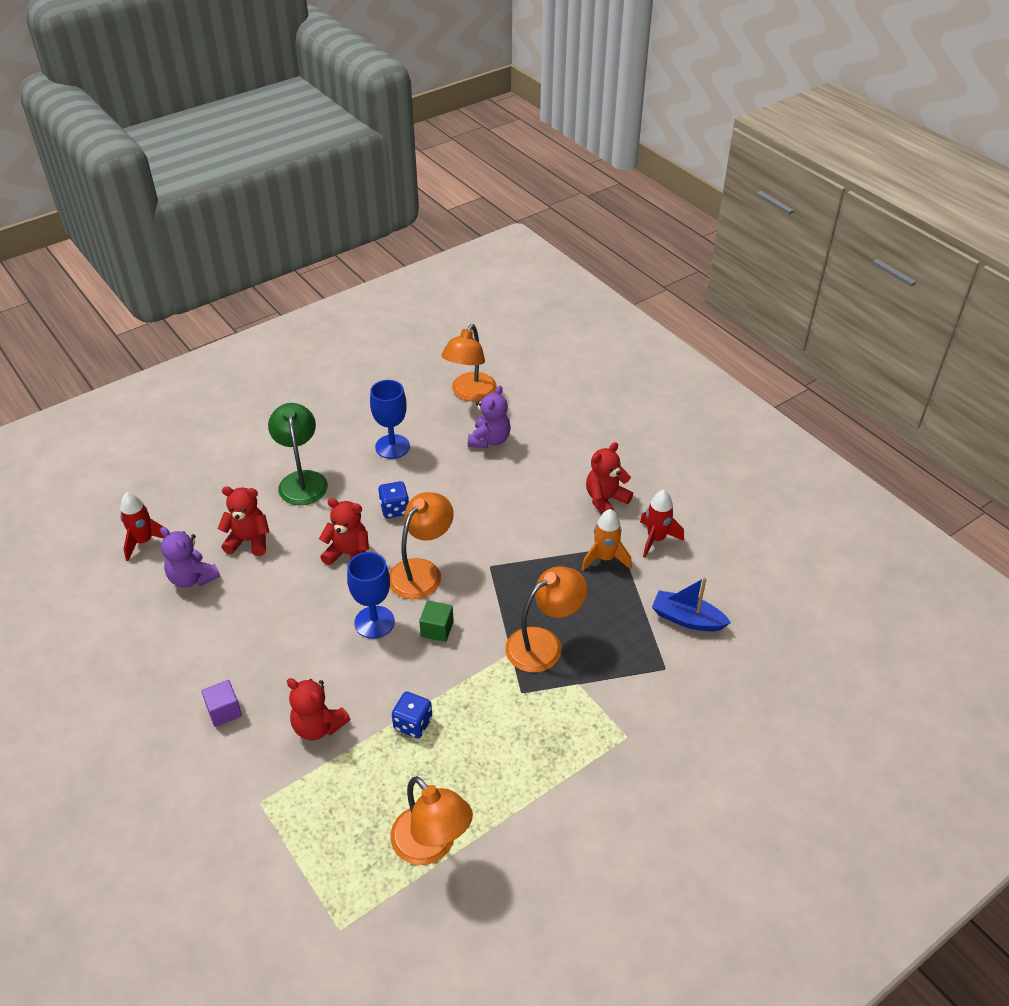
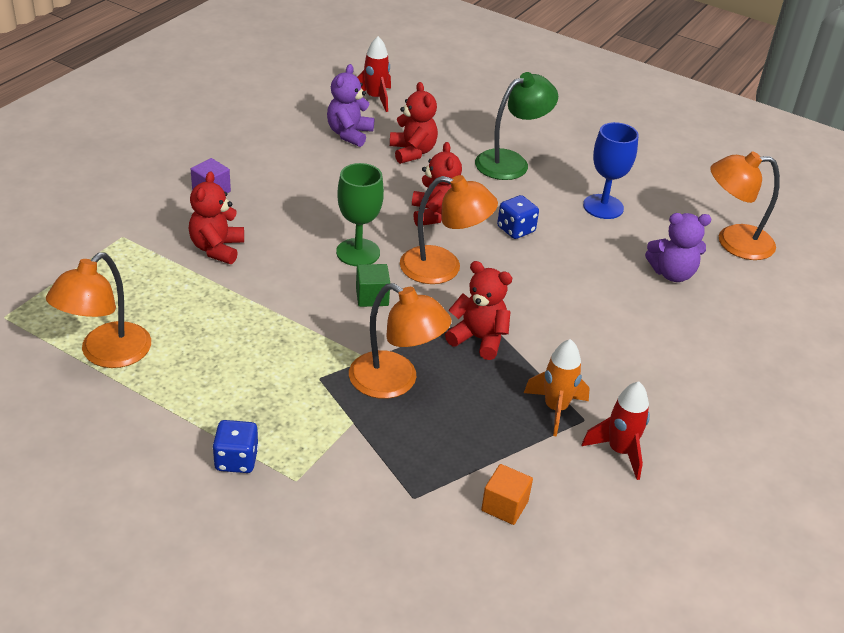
camera: 65 degrees right, 5 degrees down
(374, 622) = (358, 252): blue goblet -> green goblet
(413, 724) = (245, 308): blue dice -> blue dice (236, 460)
(605, 500) = (652, 391): red teddy bear -> red teddy bear (479, 339)
(687, 619) = (504, 506): blue boat -> orange cube

